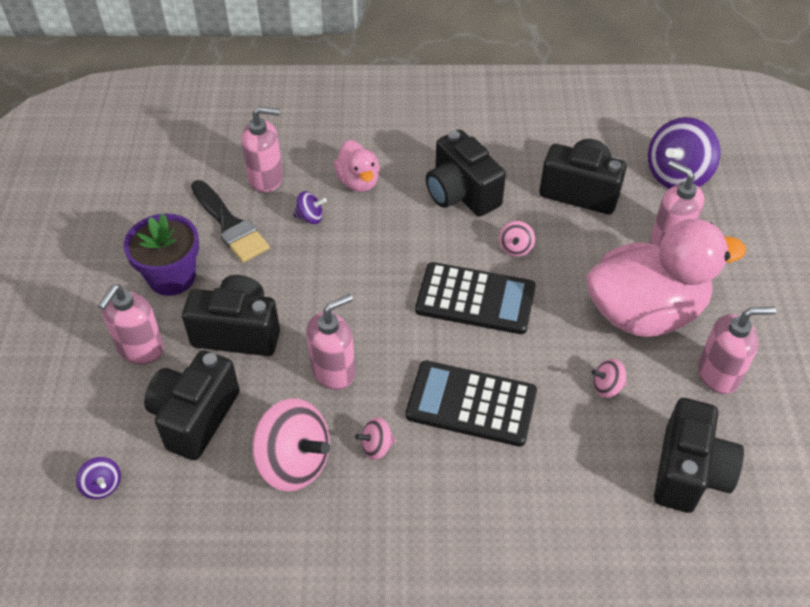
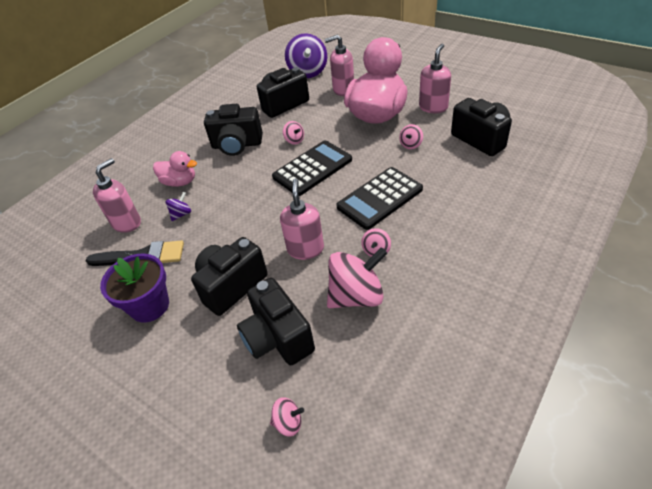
camera: 50 degrees left, 5 degrees down
(102, 485) = (288, 423): purple spinning top -> pink spinning top
(140, 349) = (191, 349): pink soap dispenser -> none

